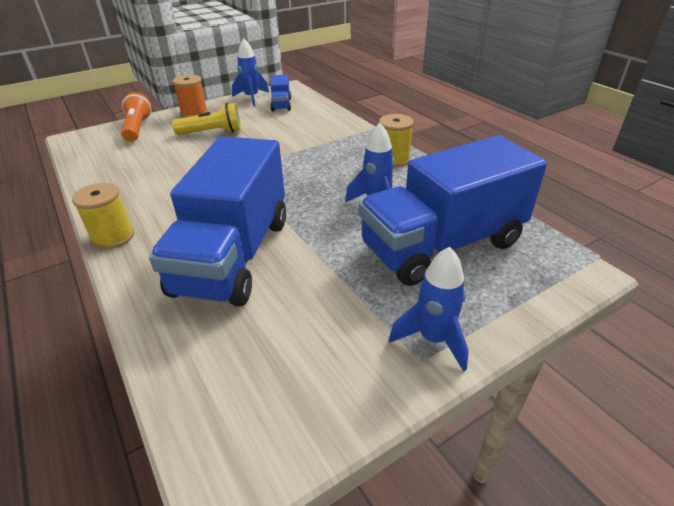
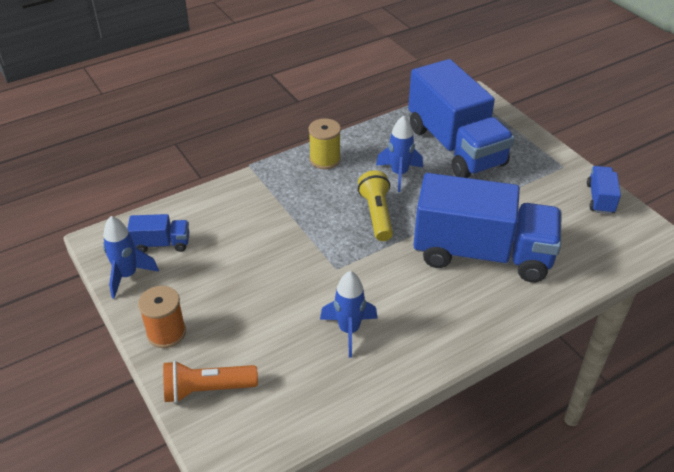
camera: 90 degrees left, 5 degrees up
(113, 237) = (466, 342): yellow spool -> none
(212, 132) = (238, 302): yellow flashlight -> yellow flashlight (377, 214)
(336, 401) = (600, 199): none -> blue truck
(433, 339) = (546, 160): blue rocket -> blue rocket (349, 330)

